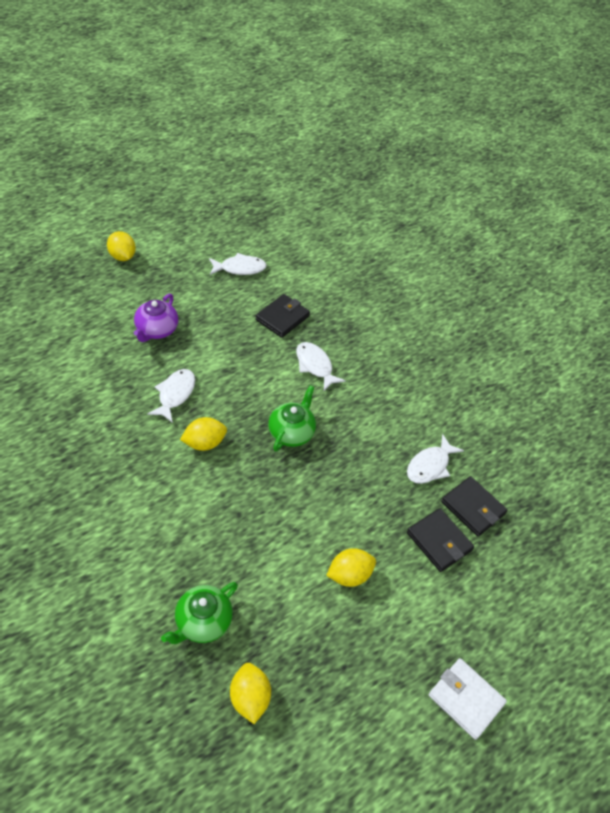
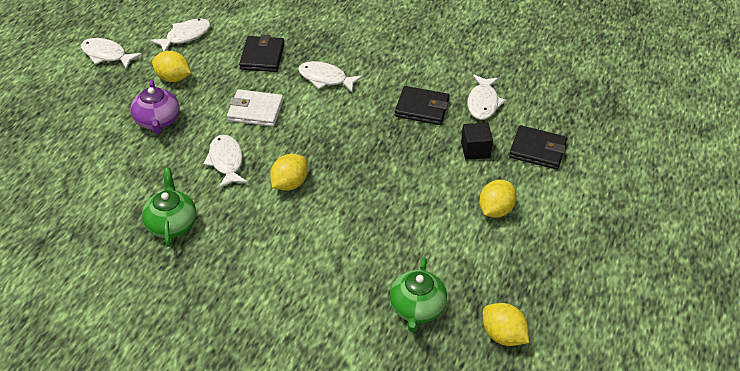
camera: 30 degrees left, 5 degrees down
(122, 256) = (62, 78): yellow lemon -> yellow lemon (173, 78)
(170, 254) = (106, 55): none -> white fish
(291, 432) = (354, 137): green teapot -> green teapot (171, 224)
(382, 506) = (475, 150): none -> black cube
(466, 699) = (649, 239): white wallet -> white wallet (255, 111)
(473, 508) = (540, 114): black wallet -> black wallet (422, 108)

